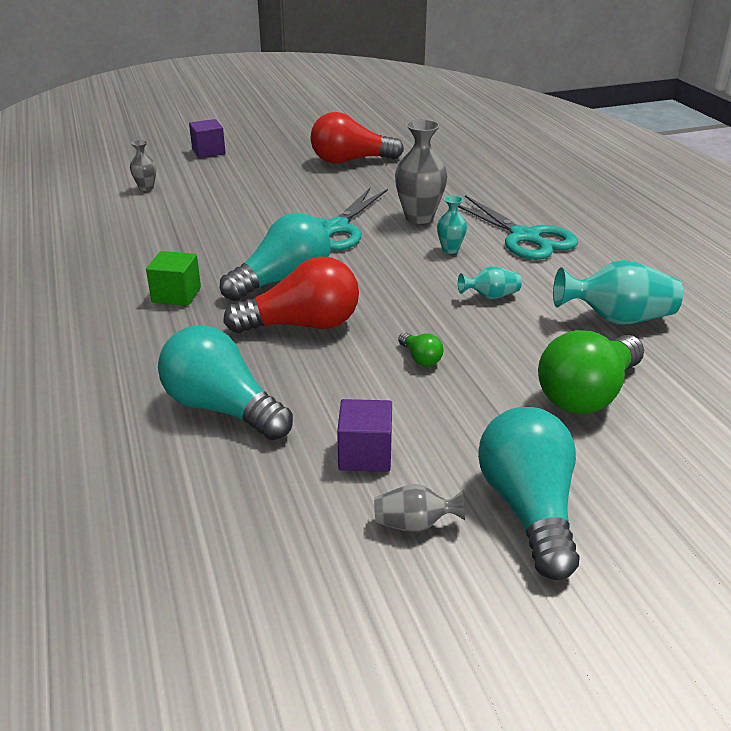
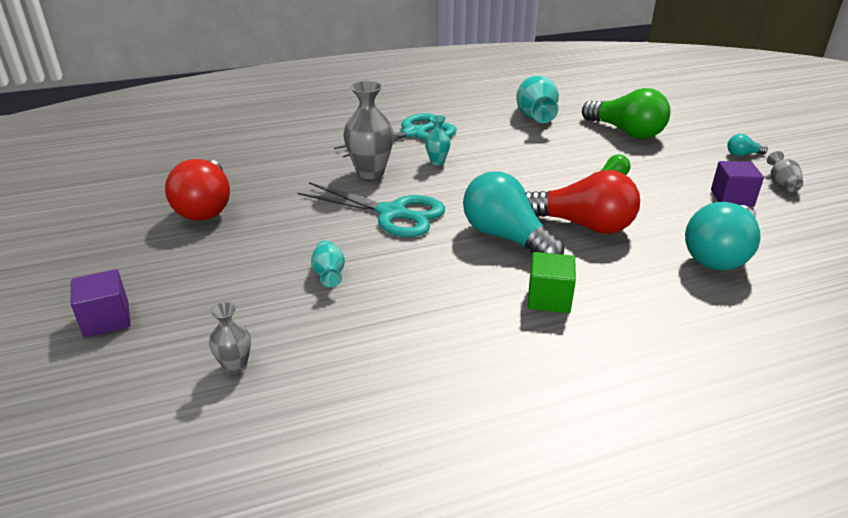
camera: 90 degrees left, 0 degrees up
(302, 325) = (583, 225): red light bulb -> red light bulb turned 120 degrees clockwise
(490, 296) = (514, 151): turquoise vase -> turquoise vase (329, 274)
(528, 509) = (743, 154): turquoise light bulb -> turquoise light bulb, size x0.43

